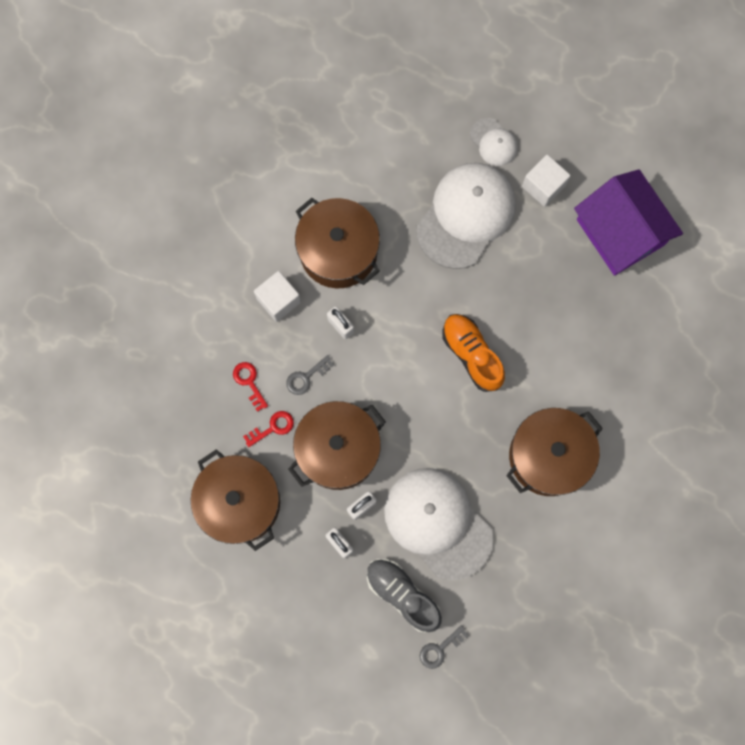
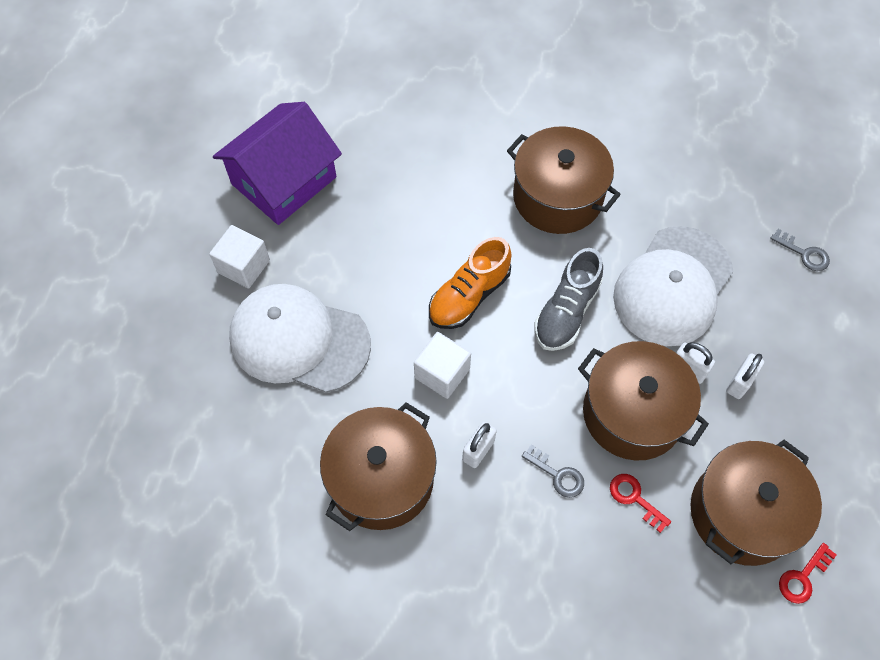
camera: 105 degrees left, 15 degrees down
(249, 382) = (588, 545): red key -> red key (803, 577)
(278, 300) = (468, 538): white cube -> white cube (442, 373)
(402, 594) = (765, 303): grey shoe -> grey shoe (566, 312)
(493, 142) = (196, 331): white cap -> none

